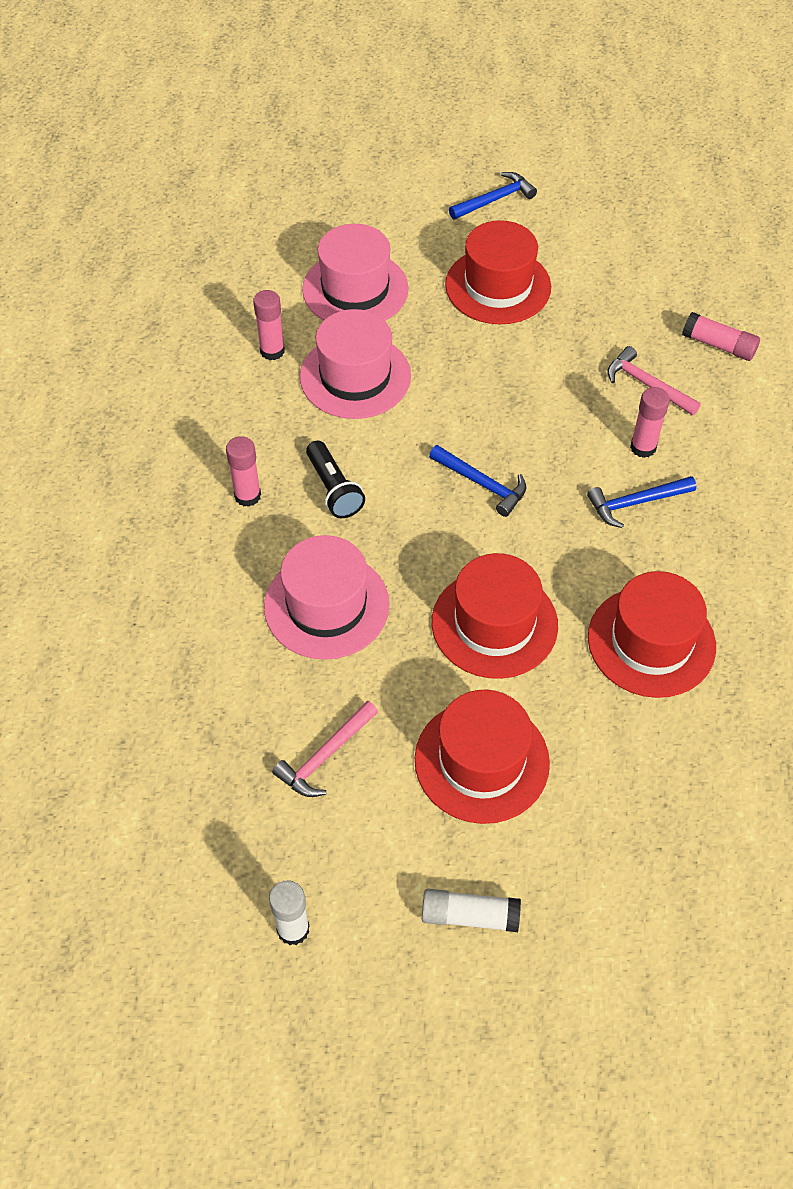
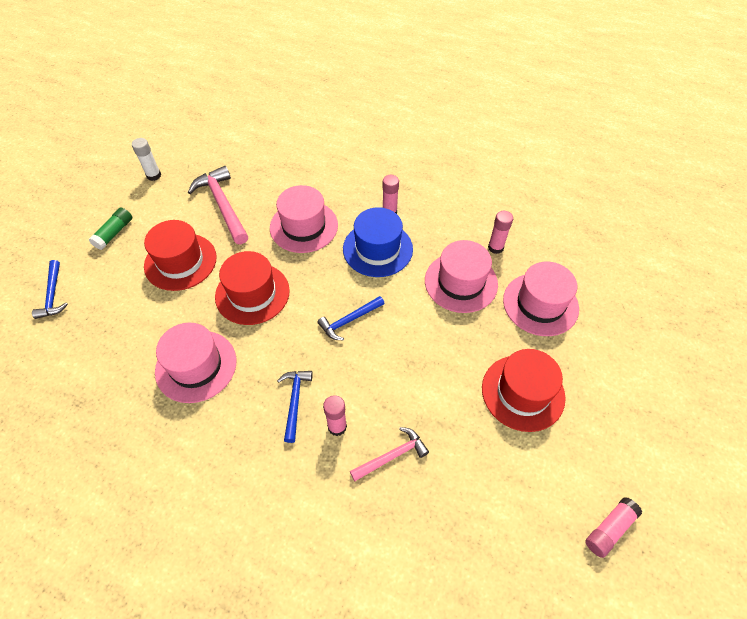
camera: 110 degrees right, 0 degrees up
(324, 756) = (222, 204): pink hammer -> pink hammer, size x1.65
(334, 489) = (377, 249): black flashlight -> blue hat
(469, 916) = (114, 233): white glue stick -> green glue stick
(495, 199) = (624, 427): blue hammer -> blue hammer (53, 295)
(651, 642) = (196, 366): red hat -> pink hat
(718, 345) = (413, 533): pink glue stick -> pink glue stick (609, 529)

